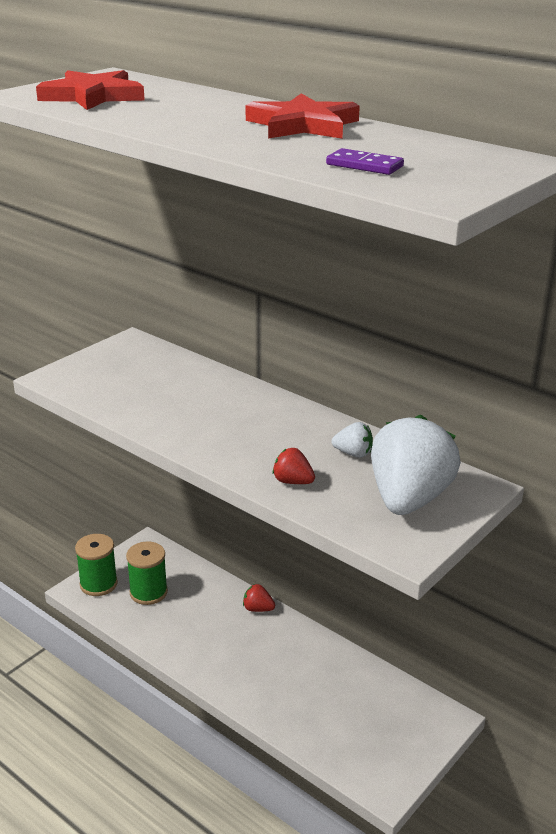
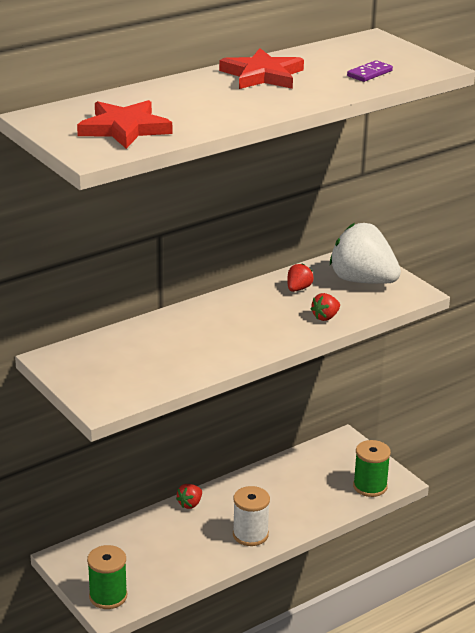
camera: 75 degrees left, 0 degrees up
(148, 592) = (137, 565): green spool -> green spool (370, 486)
(223, 665) = (250, 535): none -> white spool
(353, 453) = (298, 289): white strawberry -> red strawberry

